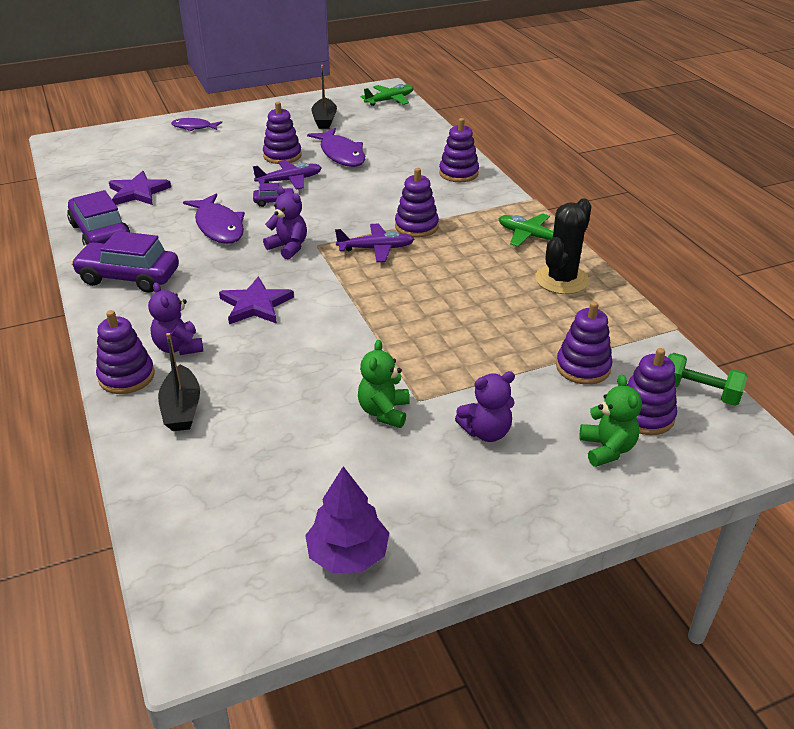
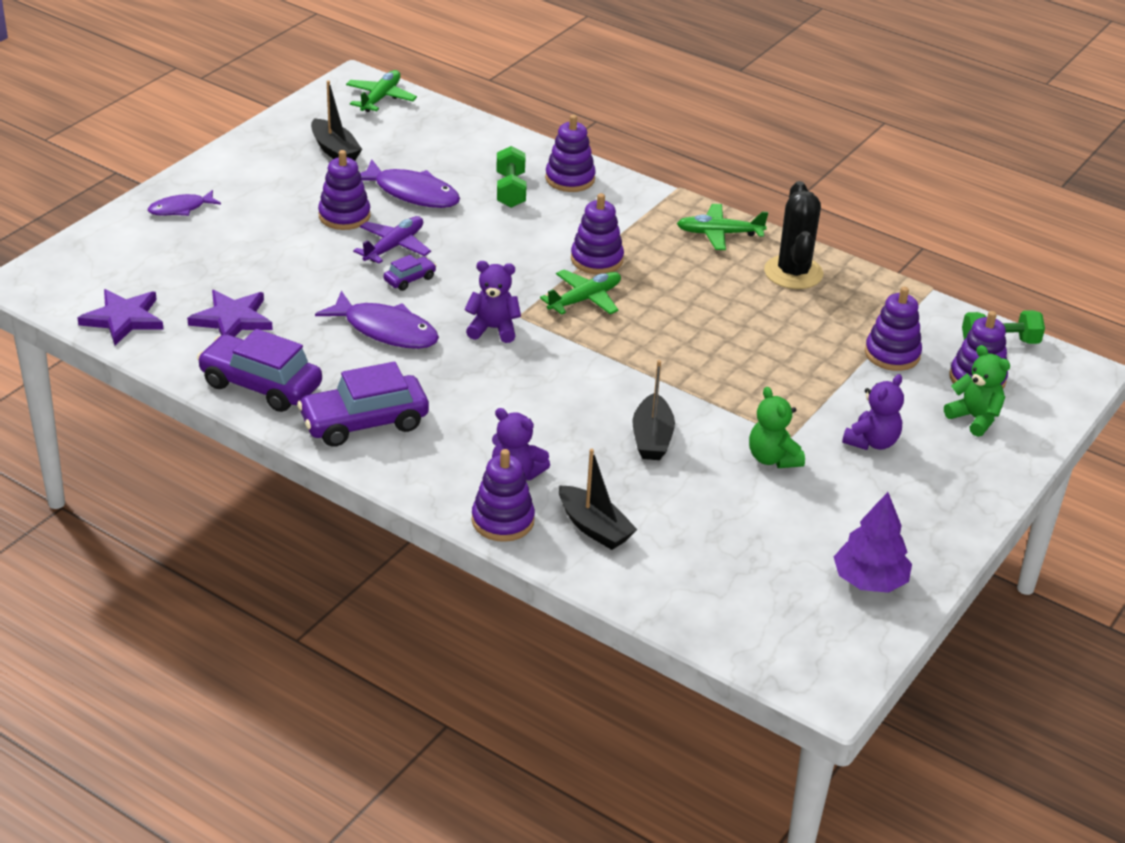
camera: 35 degrees left, 0 degrees up
(256, 305) = (537, 403): purple star -> purple star (123, 319)
(307, 359) = (652, 438): none -> black boat
(376, 249) = (584, 299): purple plane -> green plane
(408, 169) = (510, 190): none -> green dumbbell

